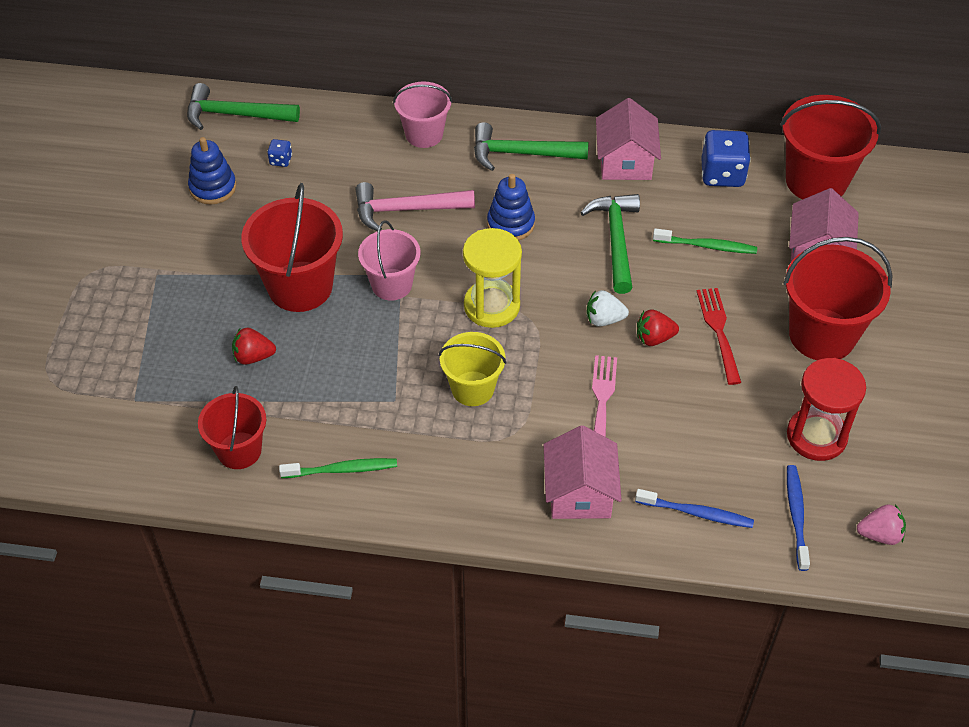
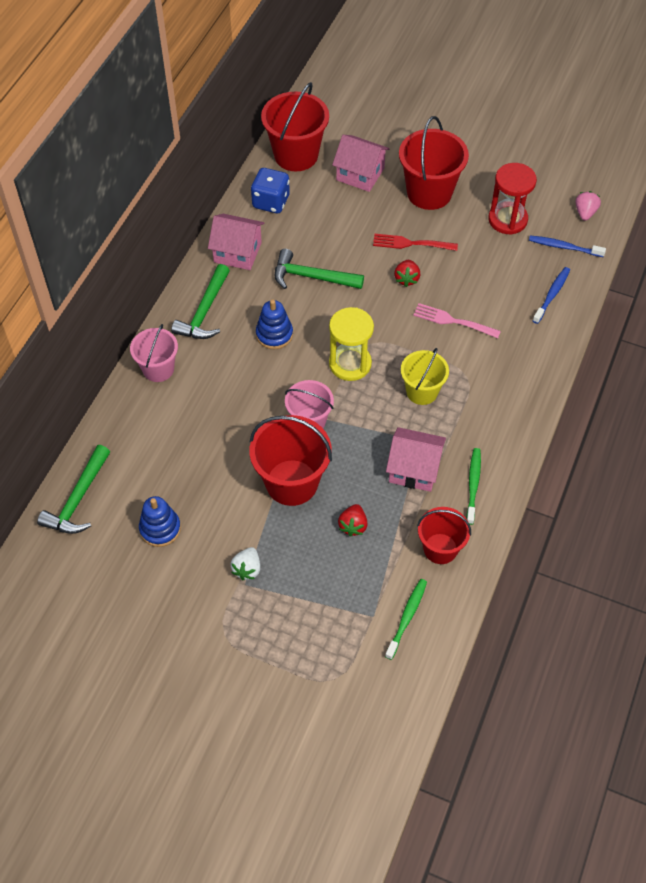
camera: 75 degrees left, 5 degrees up
(281, 160) = (147, 473): blue dice -> none
(406, 210) = (236, 397): pink hammer -> none
(579, 493) = (523, 351): pink house -> pink house (414, 469)
(604, 319) = (382, 302): white strawberry -> white strawberry (247, 569)
(707, 246) = (334, 229): green toothbrush -> green toothbrush (407, 617)

